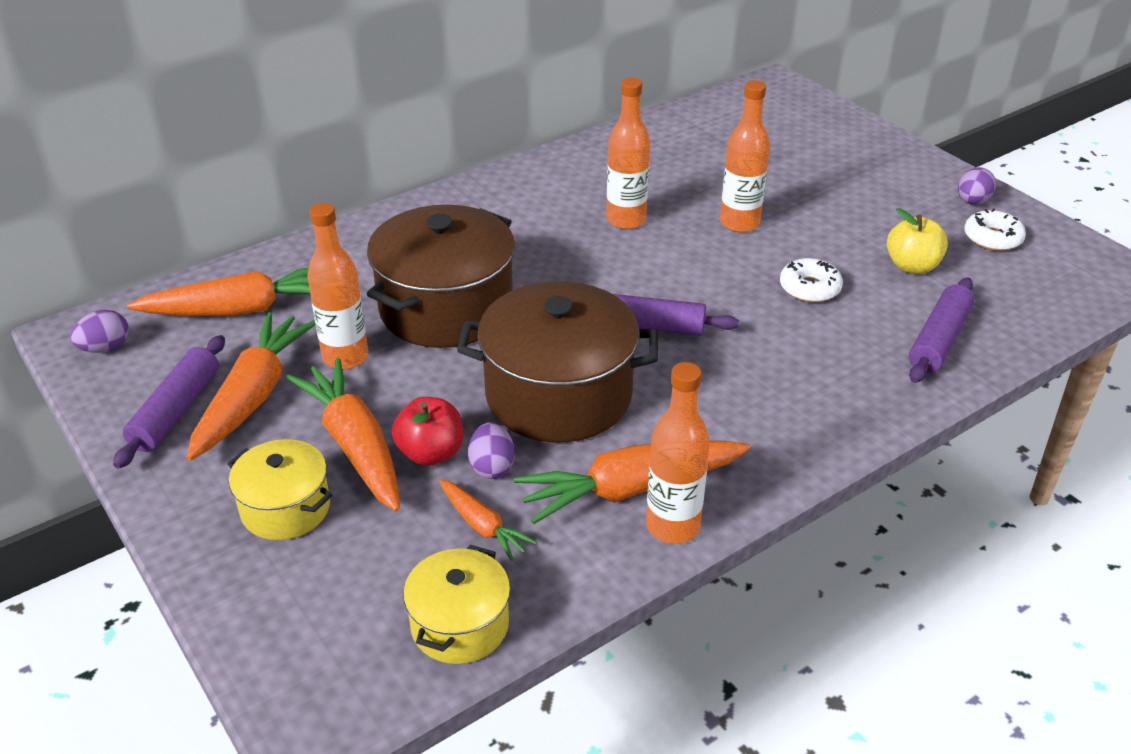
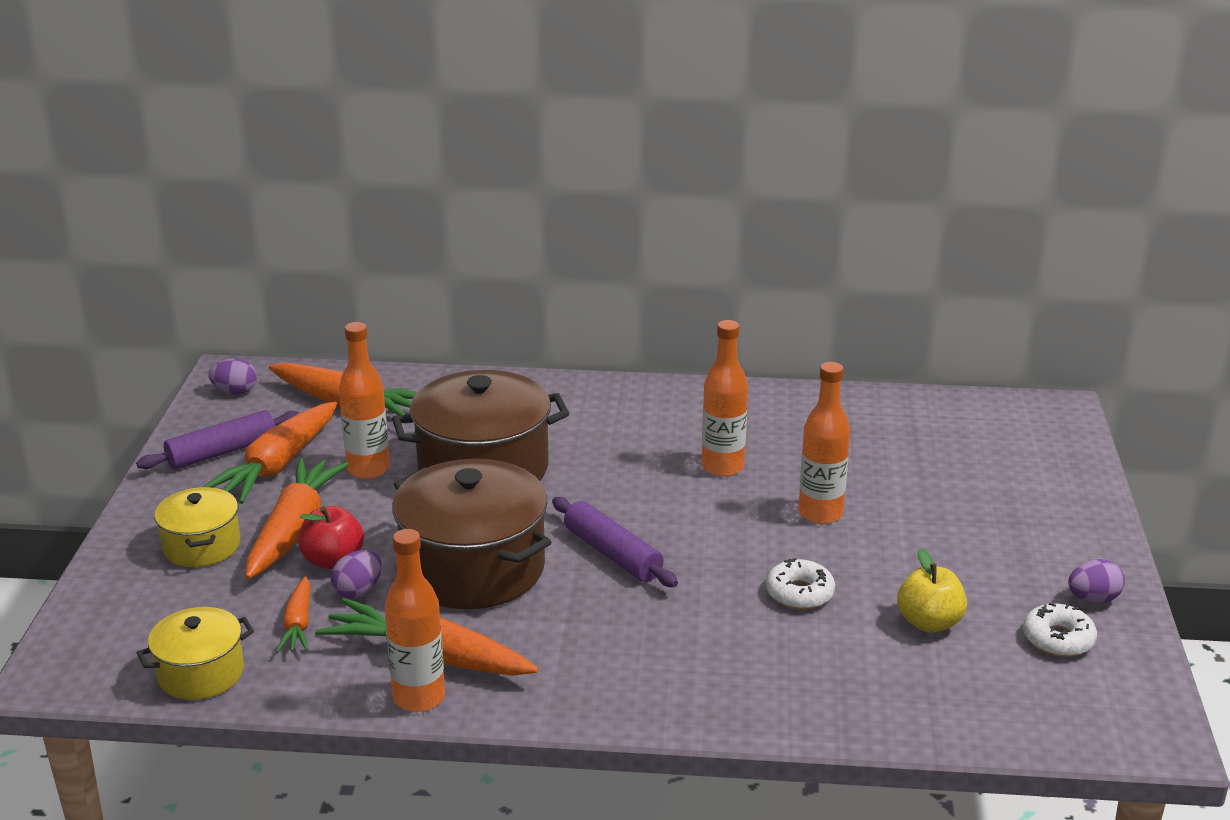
camera: 40 degrees right, 10 degrees down
(253, 396) = (277, 466): orange carrot -> orange carrot turned 150 degrees clockwise
(938, 340) = (852, 691): purple rolling pin -> none

